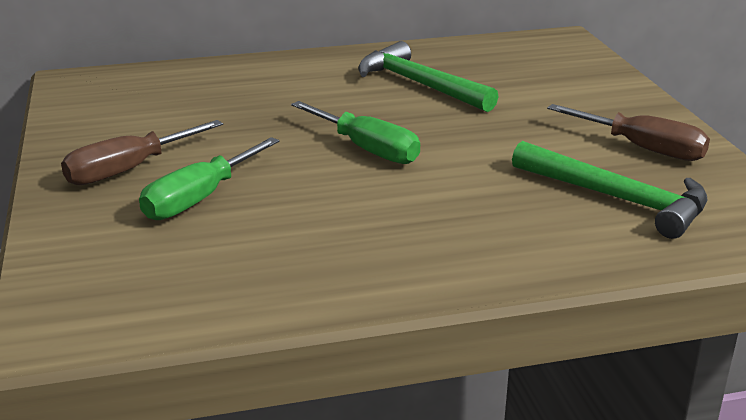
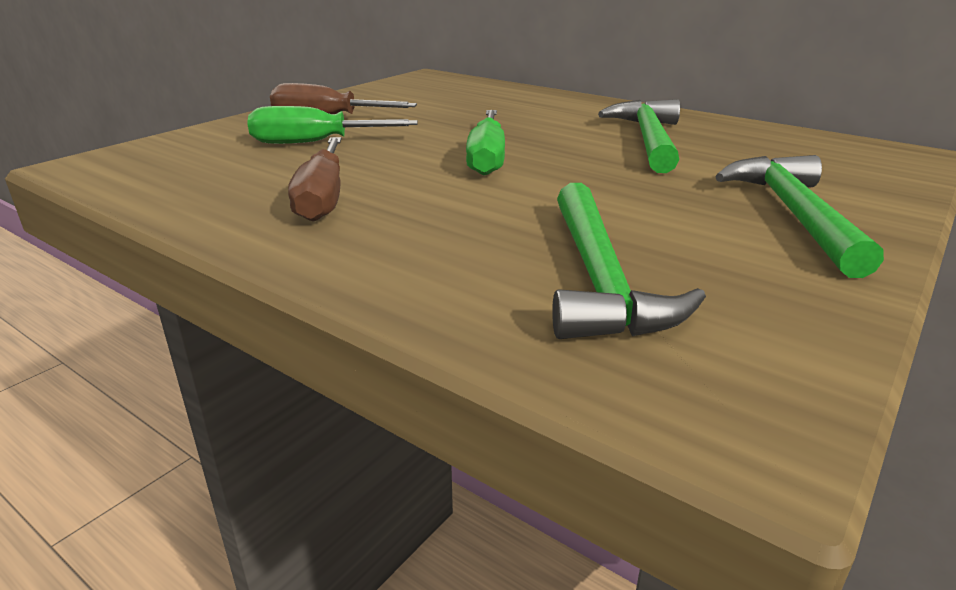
camera: 50 degrees right, 0 degrees up
(602, 111) = (793, 214): none -> green hammer
(642, 148) = (755, 258): brown screwdriver -> brown screwdriver (322, 198)

